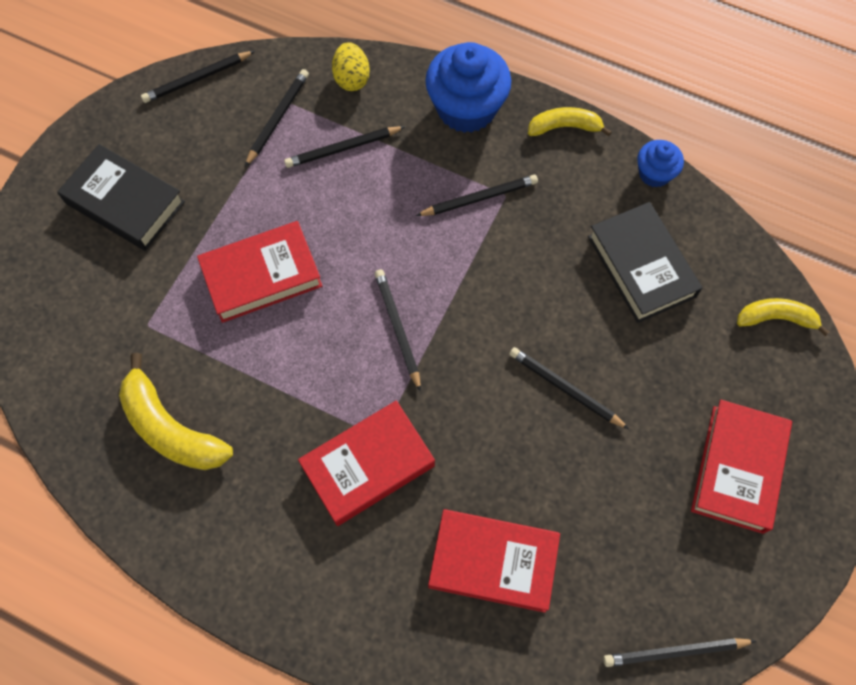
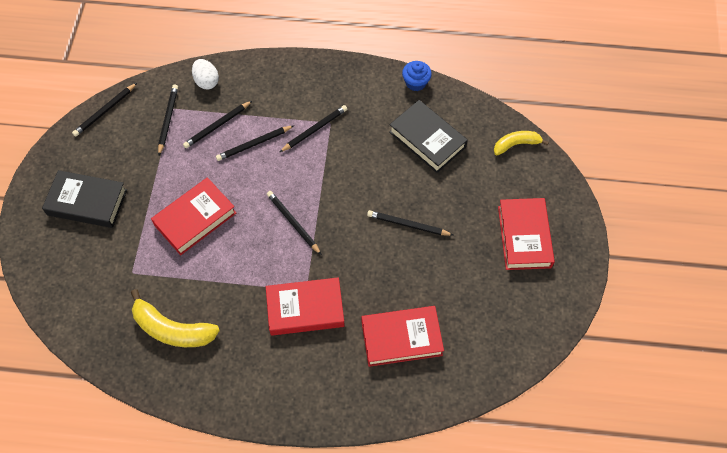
camera: 20 degrees left, 5 degrees down
(352, 78) = (206, 81): yellow egg -> white egg
(368, 465) = (305, 309): red book -> red book turned 45 degrees clockwise
(466, 108) = (286, 78): blue cupcake -> none
(564, 127) = (351, 71): yellow banana -> none
(675, 652) = (525, 351): black pencil -> black pencil (254, 144)

